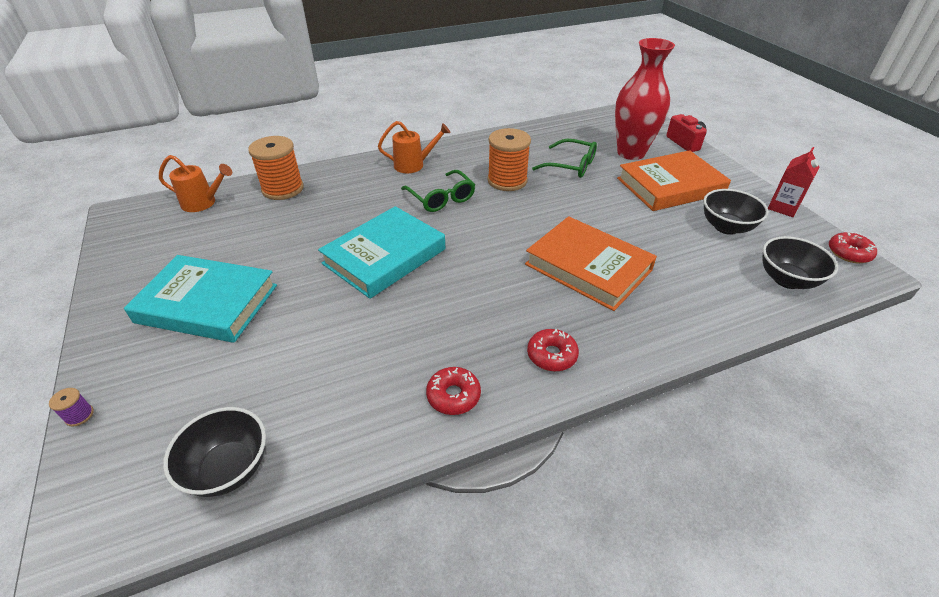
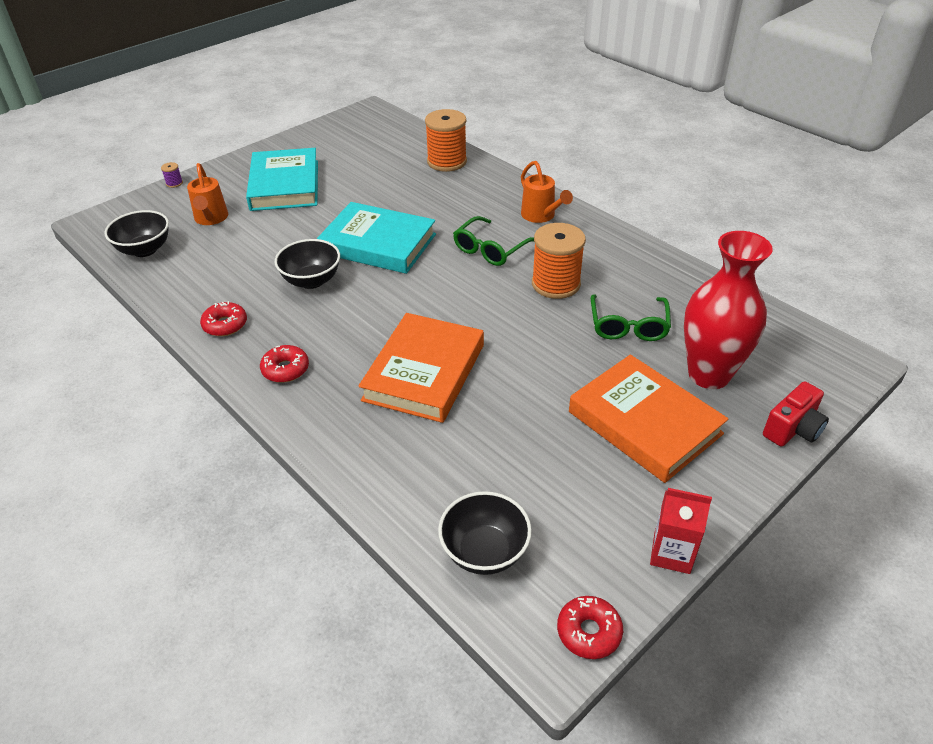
camera: 70 degrees right, 0 degrees up
(203, 203) = (402, 136): orange watering can -> orange watering can (211, 219)
(726, 227) = (574, 487): black bowl -> black bowl (311, 281)

